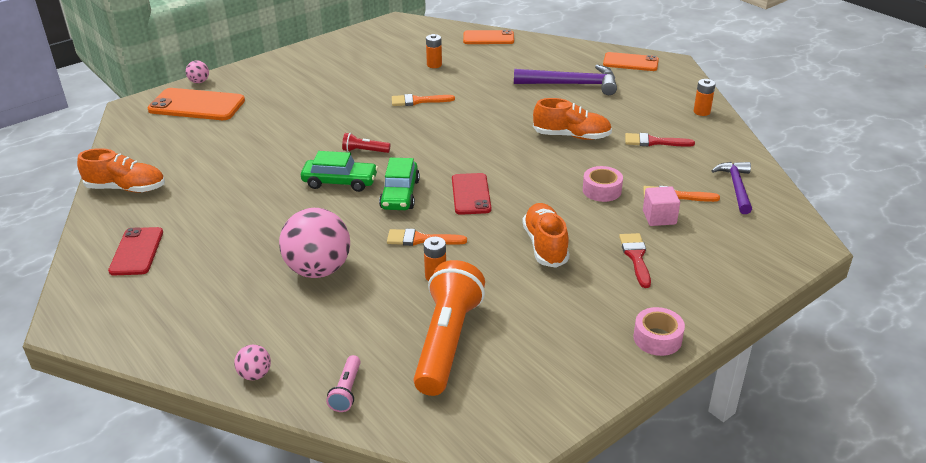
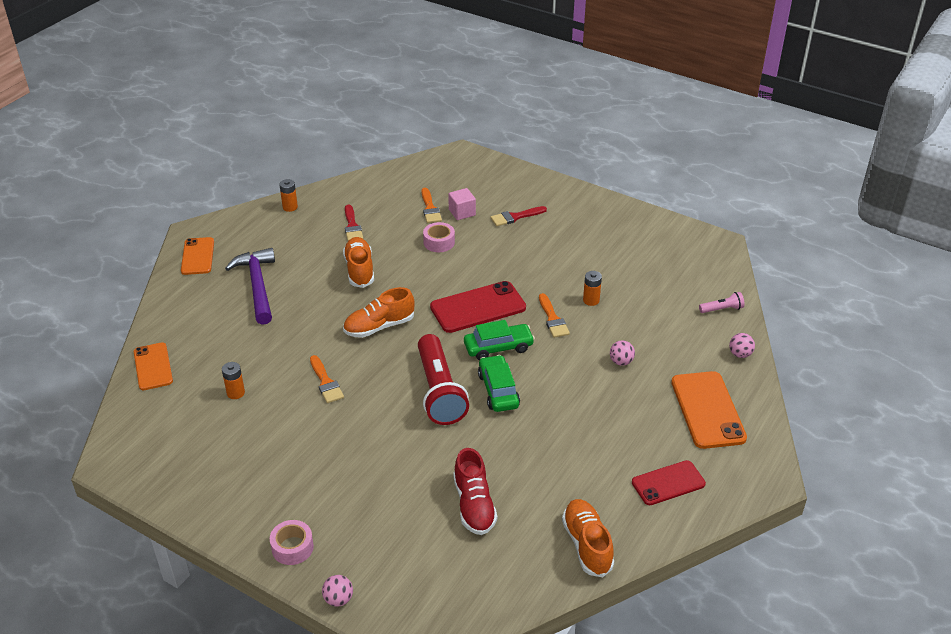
camera: 110 degrees left, 5 degrees up
(197, 105) = (399, 571): orange phone -> orange phone (708, 410)
(222, 145) = (474, 505): none -> red shoe
(318, 270) = (621, 362): pink ball -> pink ball, size x0.45
(364, 151) = (439, 391): red flashlight -> red flashlight, size x2.32
(447, 342) = (651, 279): orange flashlight -> none
(471, 194) = (478, 307): red phone -> red phone, size x1.53
(545, 245) = (525, 257): orange shoe -> orange shoe (379, 326)
(657, 338) = (592, 200): pink tape -> pink tape (292, 547)
(736, 187) = (405, 183): purple hammer -> none

